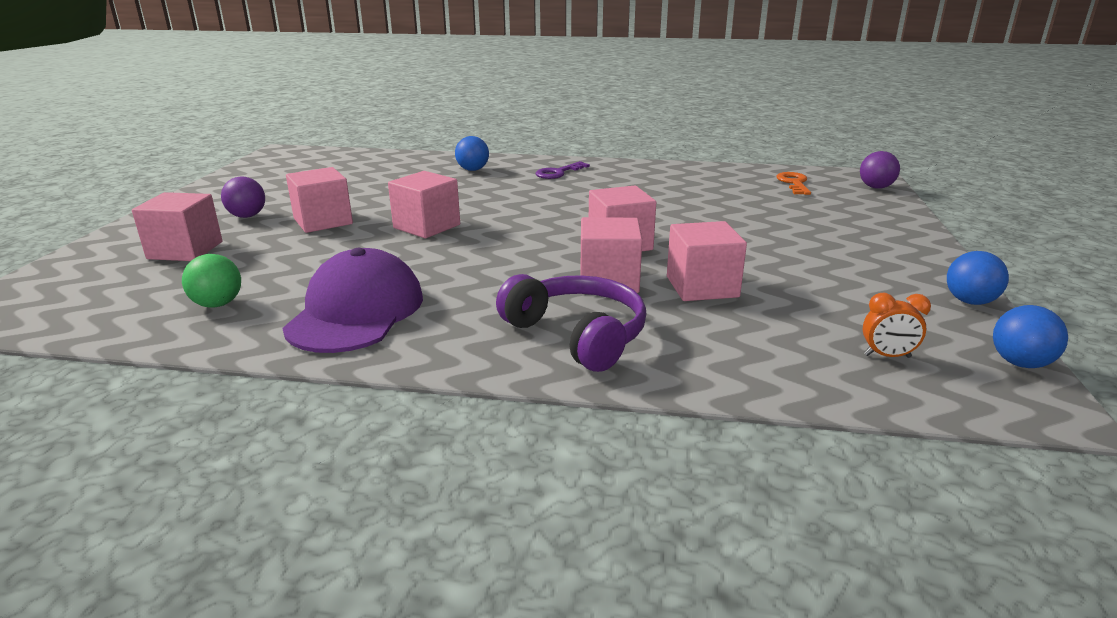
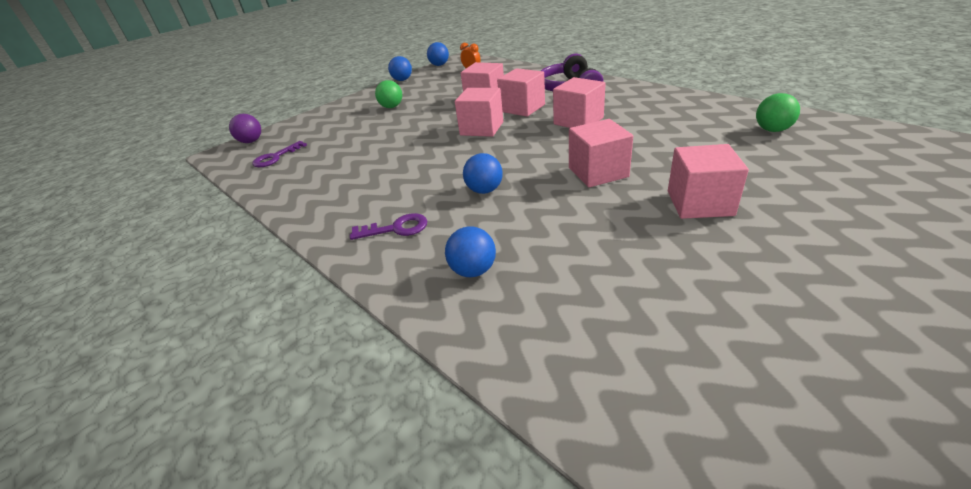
camera: 140 degrees left, 10 degrees up
(185, 250) = (845, 190): pink cube -> pink cube (578, 121)
(247, 216) = (801, 237): purple ball -> none
(356, 312) = (675, 112): purple cap -> none
(522, 199) = (484, 190): none -> blue ball
(794, 183) = (276, 157): orange key -> purple key
(825, 249) = (391, 107): none -> green ball

